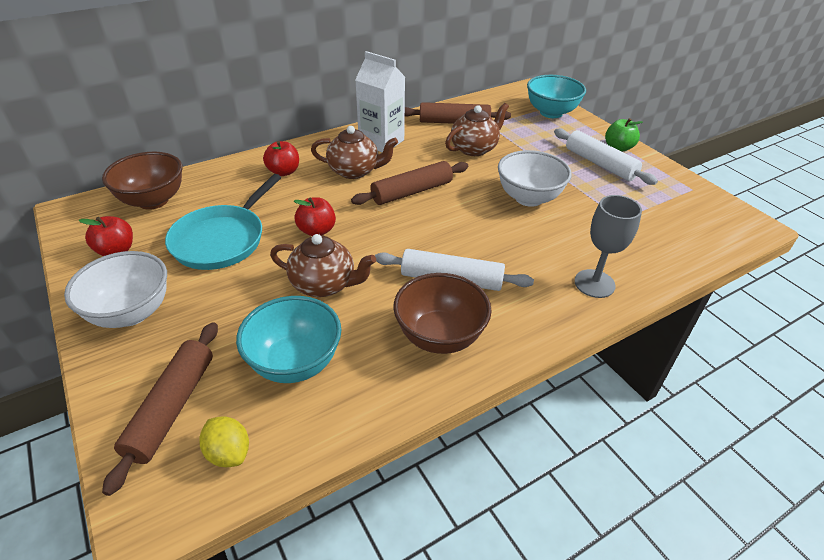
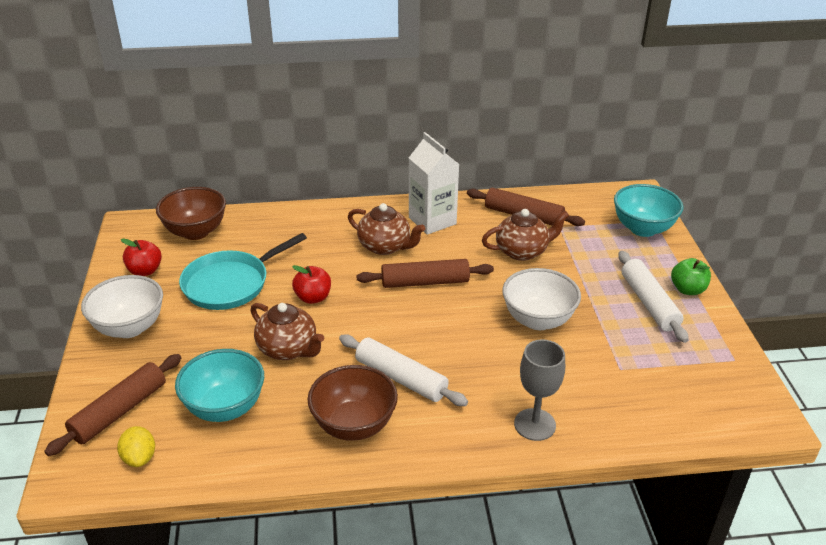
camera: 25 degrees right, 5 degrees down
(284, 172) = (320, 231): red apple -> none

